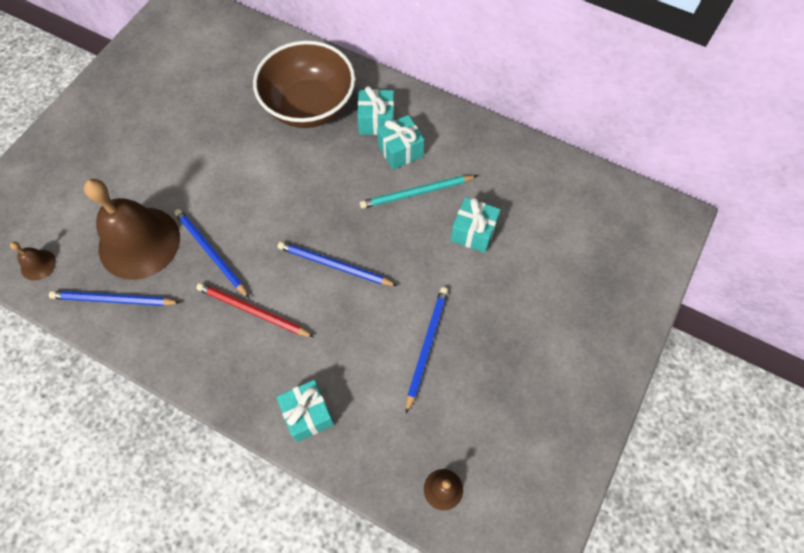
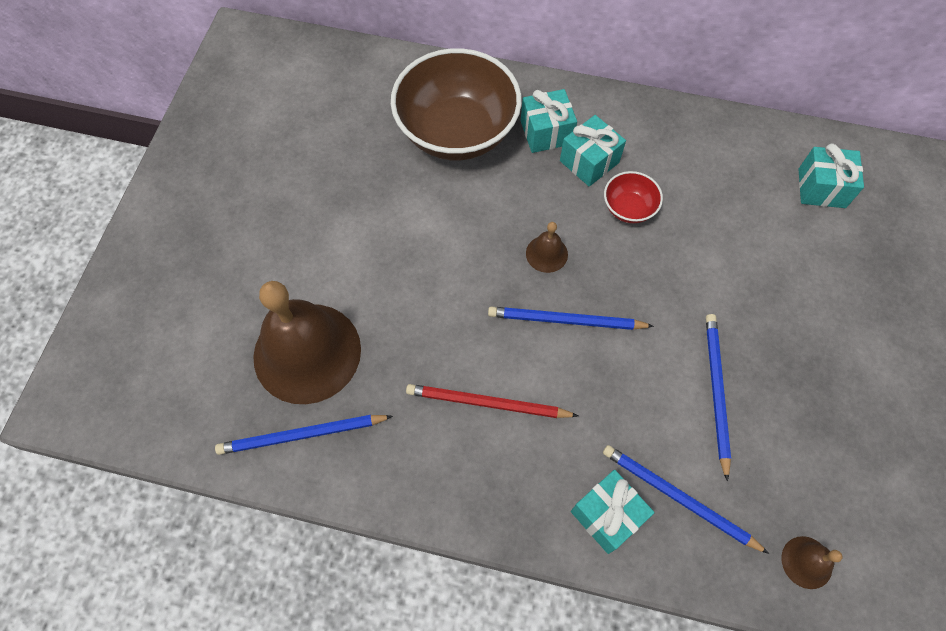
camera: 15 degrees left, 0 degrees up
(38, 264) = (183, 415): brown bell -> brown bell (546, 254)
(211, 252) = (405, 342): blue pencil -> blue pencil (678, 498)
(416, 193) = (628, 208): turquoise pencil -> red bowl
(473, 232) = (714, 239): turquoise gift -> turquoise gift (821, 188)

